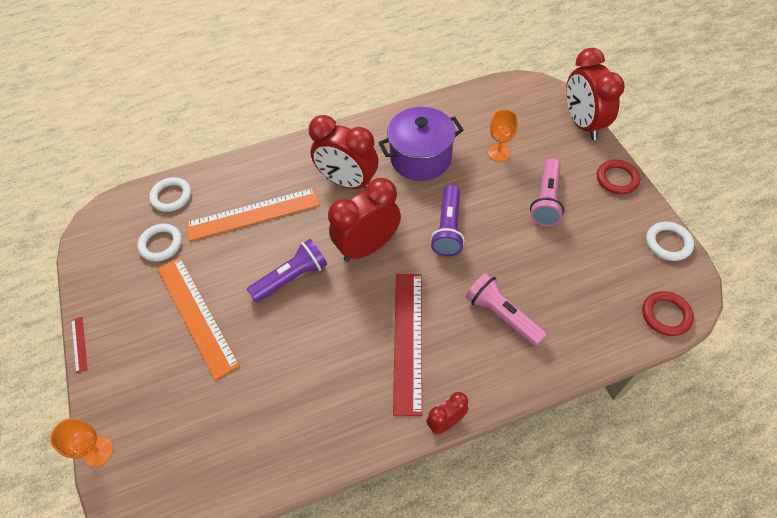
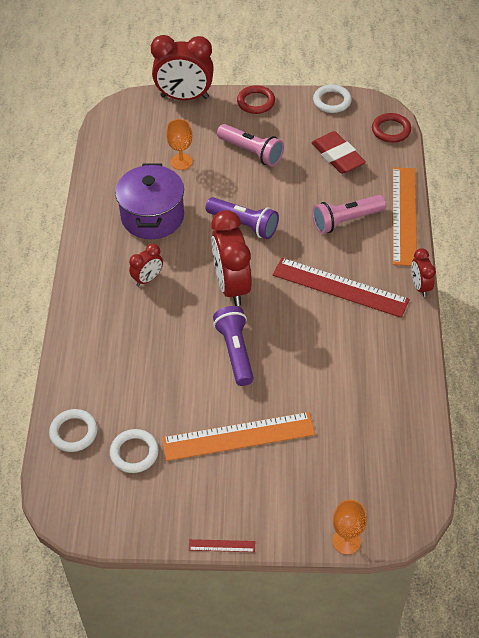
camera: 70 degrees left, 5 degrees down
(253, 214) = (142, 364): orange ruler -> orange ruler (404, 215)
(348, 182) = (148, 279): red clock -> red clock, size x0.51
(590, 276) = (337, 156): none -> red eraser

